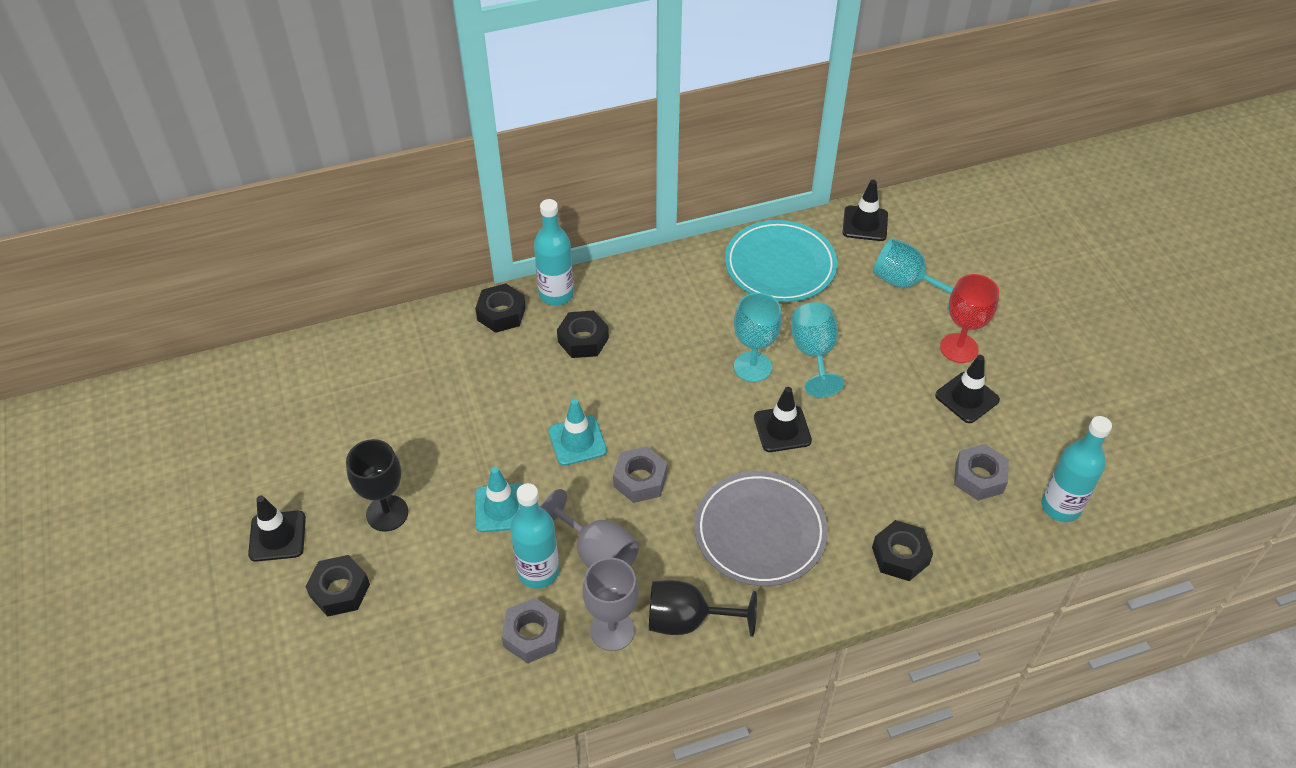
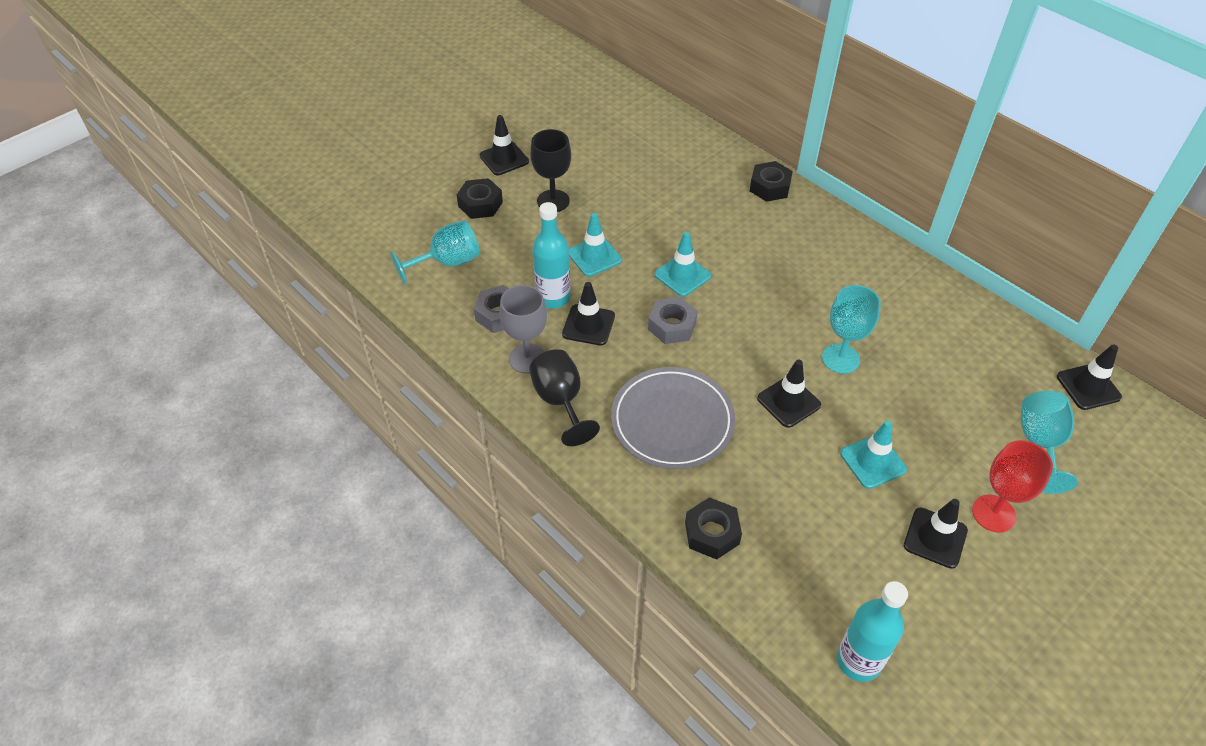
camera: 65 degrees right, 0 degrees up
(556, 294) = (814, 209): turquoise bottle -> none
(583, 340) = (782, 242): black nut -> none
(597, 553) = (588, 325): grey goblet -> black traffic cone
(780, 265) = (974, 339): turquoise plate -> none
(814, 353) = (891, 397): turquoise goblet -> turquoise goblet (448, 262)
(875, 400) = (873, 461): none -> turquoise traffic cone
(979, 477) = (844, 575): grey nut -> none

